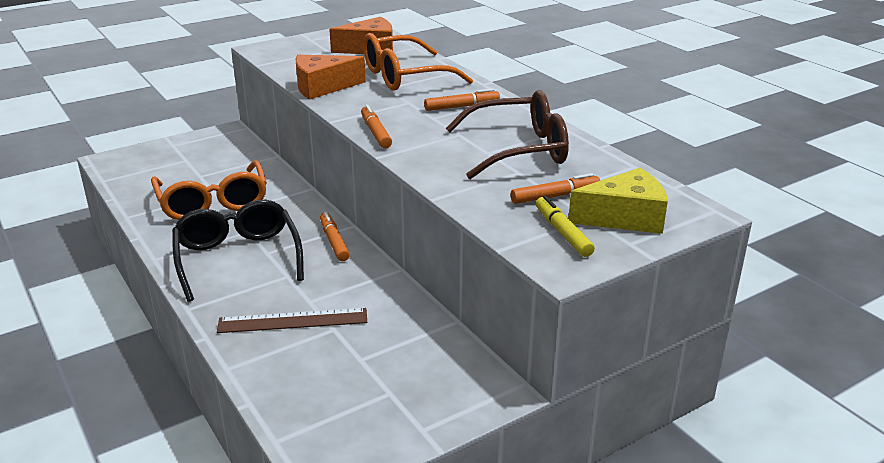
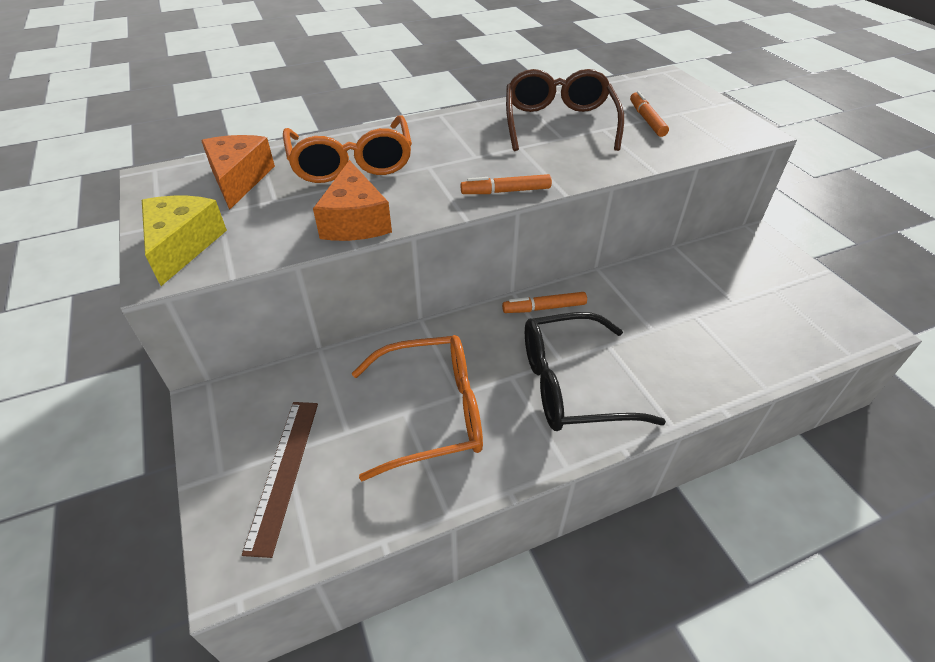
camera: 80 degrees left, 15 degrees up
(293, 321) = (686, 342): brown ruler -> brown ruler (284, 472)
(461, 106) = (453, 139): orange marker -> none
(562, 233) = (705, 125): yellow marker -> none
(625, 217) = (678, 100): yellow cheese -> yellow cheese (183, 245)

